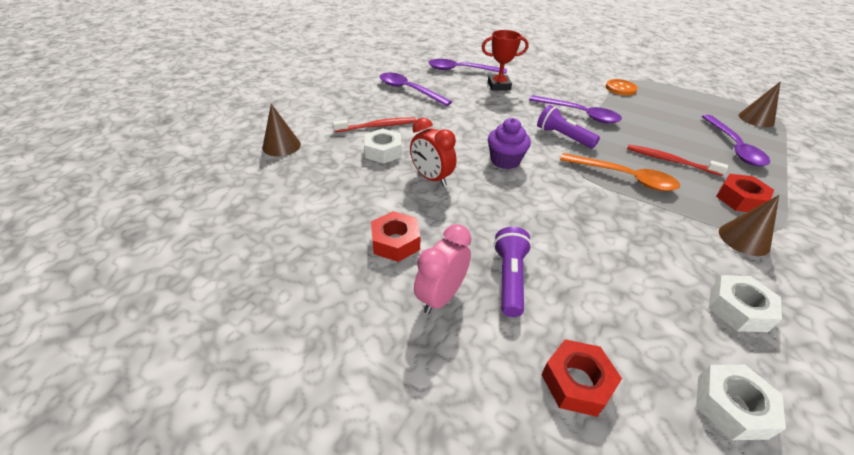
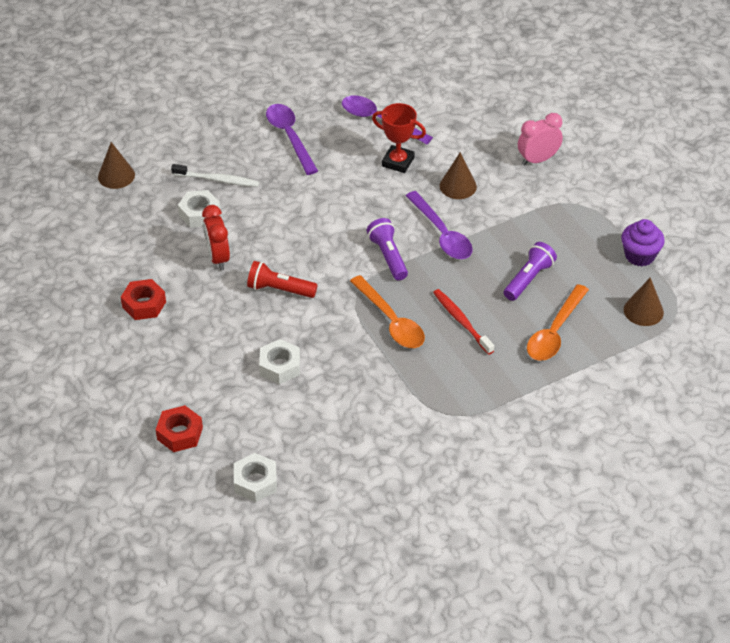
camera: 30 degrees right, 5 degrees up
(377, 126) = (217, 180): red toothbrush -> white toothbrush
(441, 296) = (143, 354): pink clock -> pink clock (538, 160)
(505, 161) = (300, 263): purple cupcake -> purple cupcake (639, 255)
(509, 278) = (200, 362): purple flashlight -> purple flashlight (528, 279)
(510, 185) = (279, 289): none -> red flashlight
(620, 88) = (542, 213): orange button -> none
(733, 147) = (555, 332): purple spoon -> orange spoon
(738, 309) = (336, 445): white nut -> white nut (280, 366)
(740, 199) = (470, 380): red nut -> none
(744, 239) = (418, 409): brown cone -> brown cone (458, 186)

